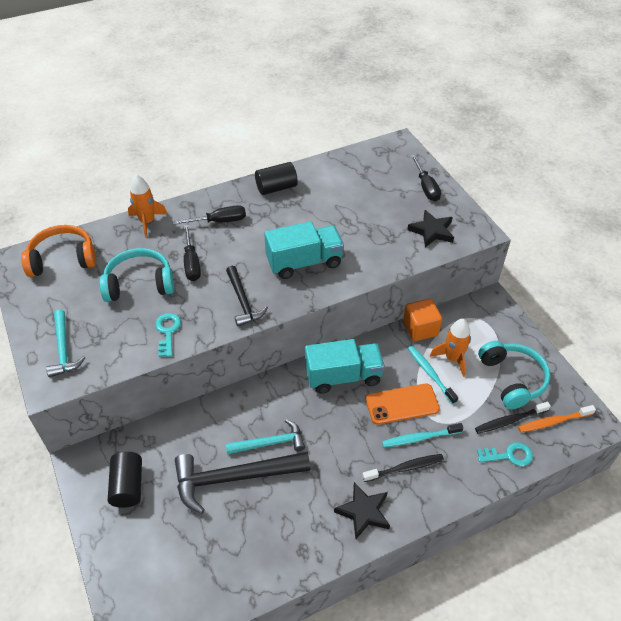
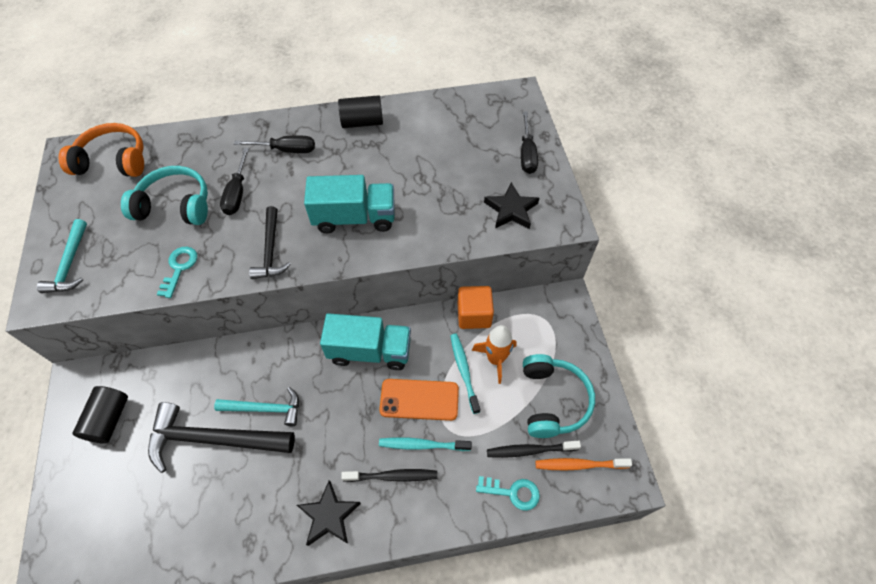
camera: 15 degrees right, 10 degrees up
(147, 222) = (213, 135): orange rocket -> none

